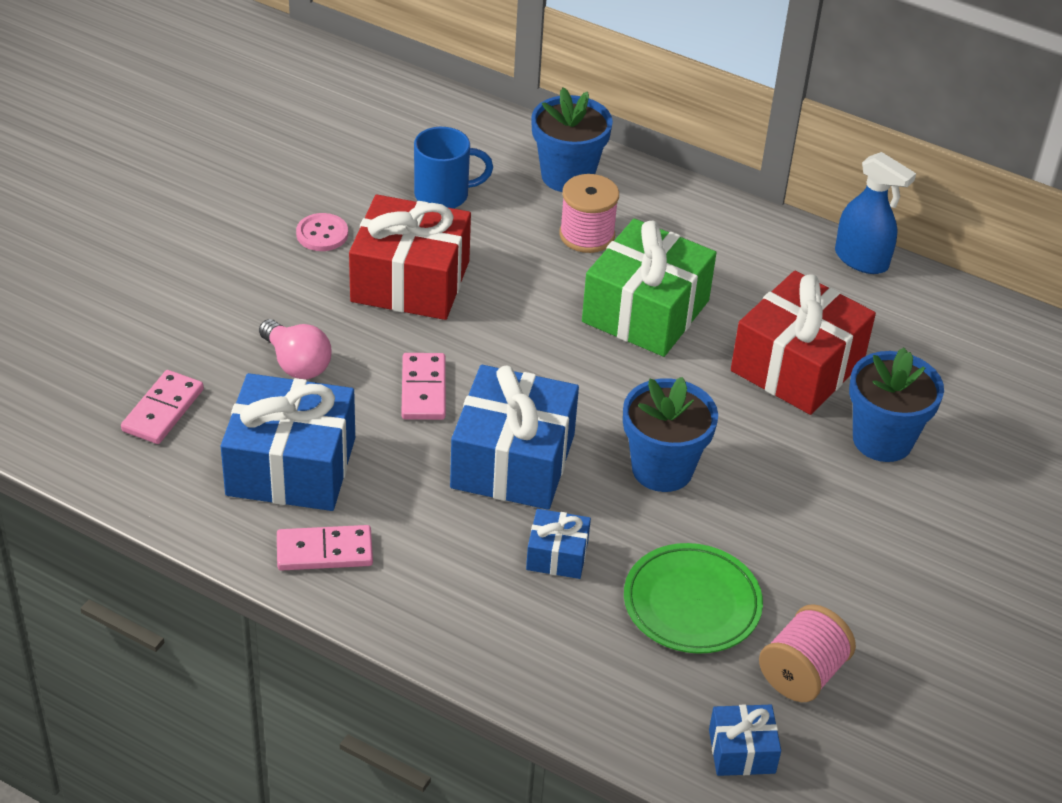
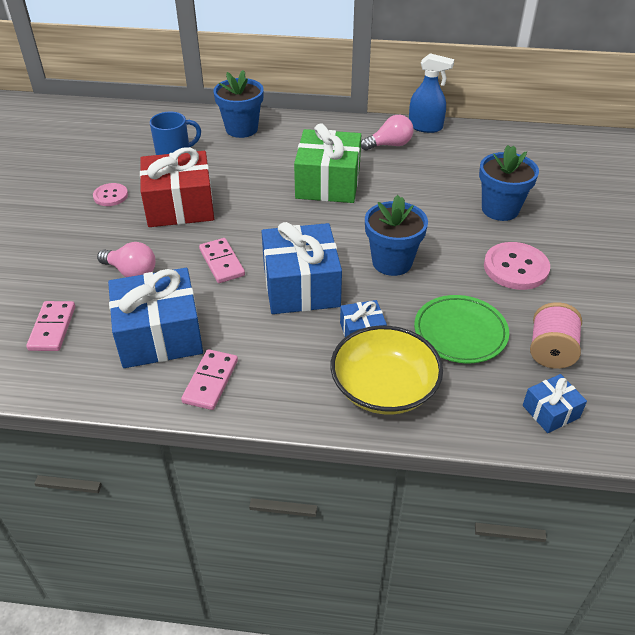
camera: 20 degrees left, 0 degrees up
(324, 551) = (211, 381): pink domino -> pink domino turned 45 degrees counterclockwise
(540, 639) = (384, 387): none -> yellow bowl
(587, 235) = (270, 154): pink spool -> none
(782, 275) = (389, 145): none -> pink light bulb
(797, 366) = (429, 186): red gift -> none
(839, 539) = (515, 268): none -> pink button

